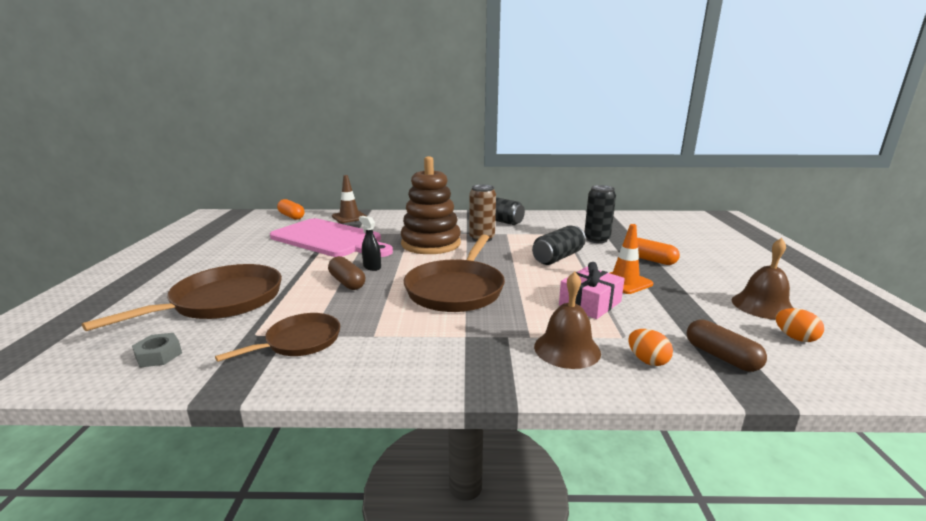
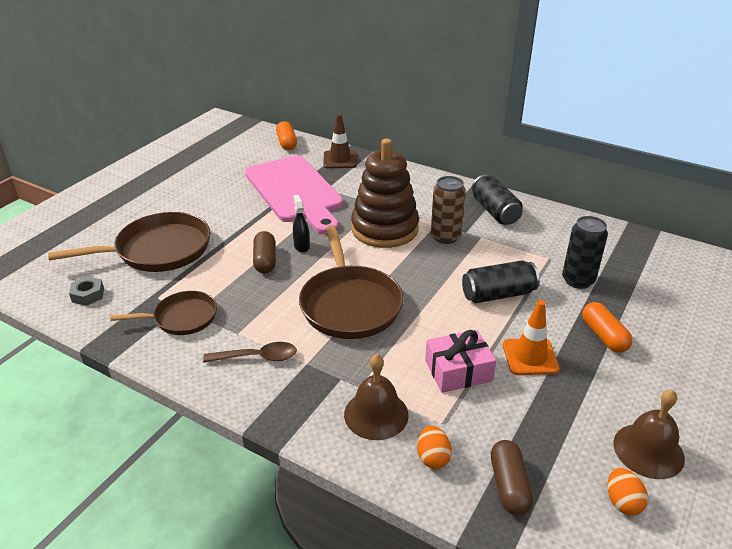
camera: 30 degrees right, 15 degrees up
(413, 346) = (257, 357): none -> brown spoon
(456, 289) = (350, 304): brown pan -> brown pan turned 60 degrees counterclockwise

